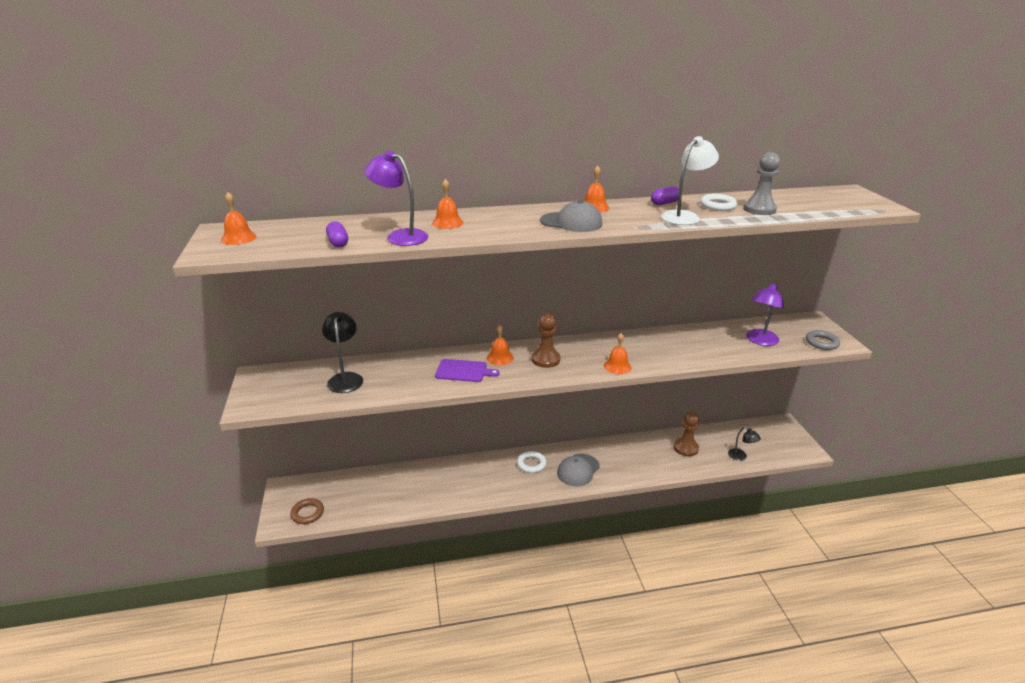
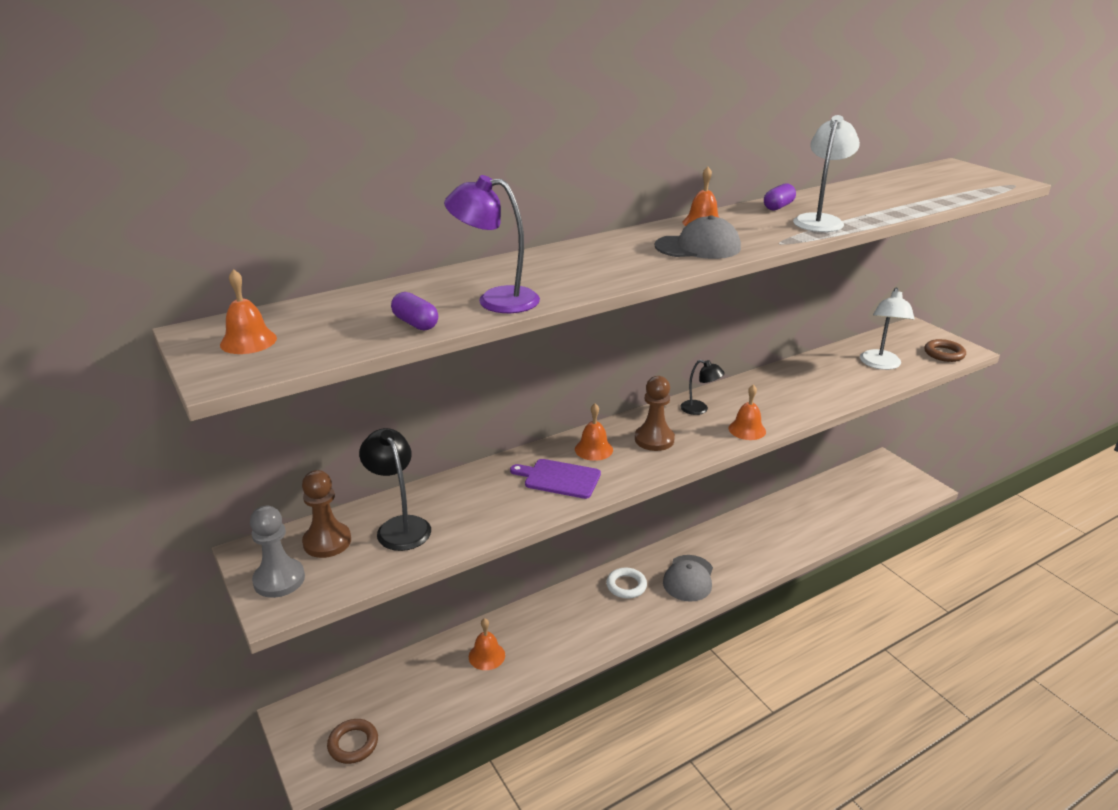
camera: 20 degrees left, 0 degrees up
(447, 223) = (539, 271): orange bell -> orange bell (486, 656)
(463, 371) = (559, 478): purple cutting board -> purple cutting board turned 150 degrees counterclockwise
(685, 448) = (796, 517): brown pawn -> brown pawn (327, 542)
(718, 206) = (841, 202): white ring -> none
(740, 457) = (862, 512): black lamp -> black lamp (699, 409)
(759, 209) = (890, 201): grey pawn -> grey pawn (279, 580)
(760, 341) = (880, 364): purple lamp -> white lamp
(821, 342) = (944, 354): grey ring -> brown ring

